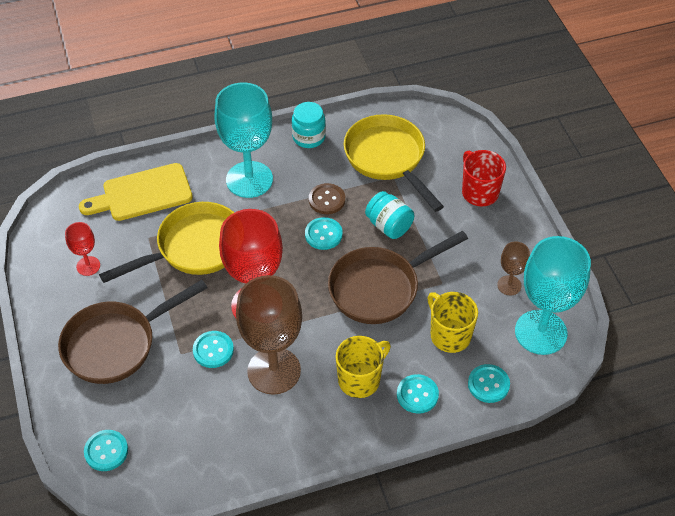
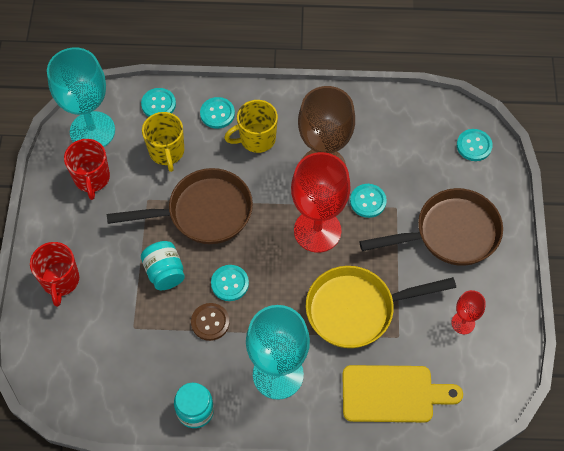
camera: 160 degrees left, 10 degrees up
(387, 159) = (127, 352): yellow pan -> none
(509, 285) = (92, 178): brown goblet -> red mug

